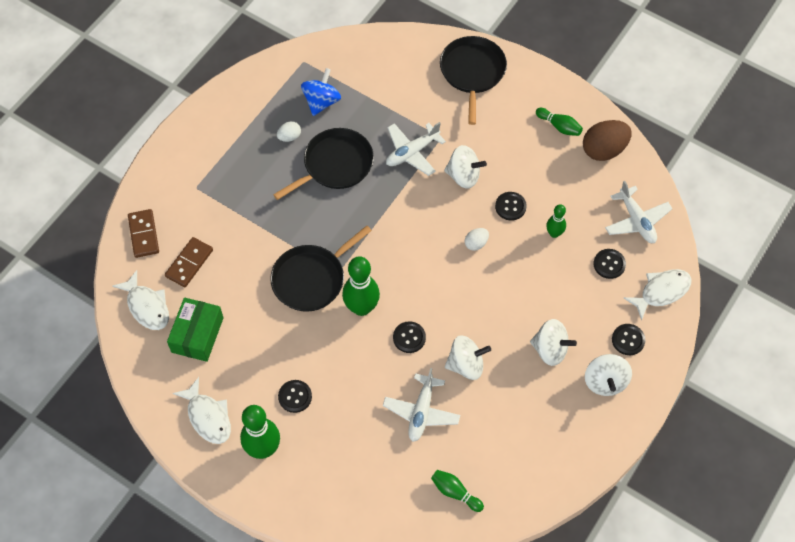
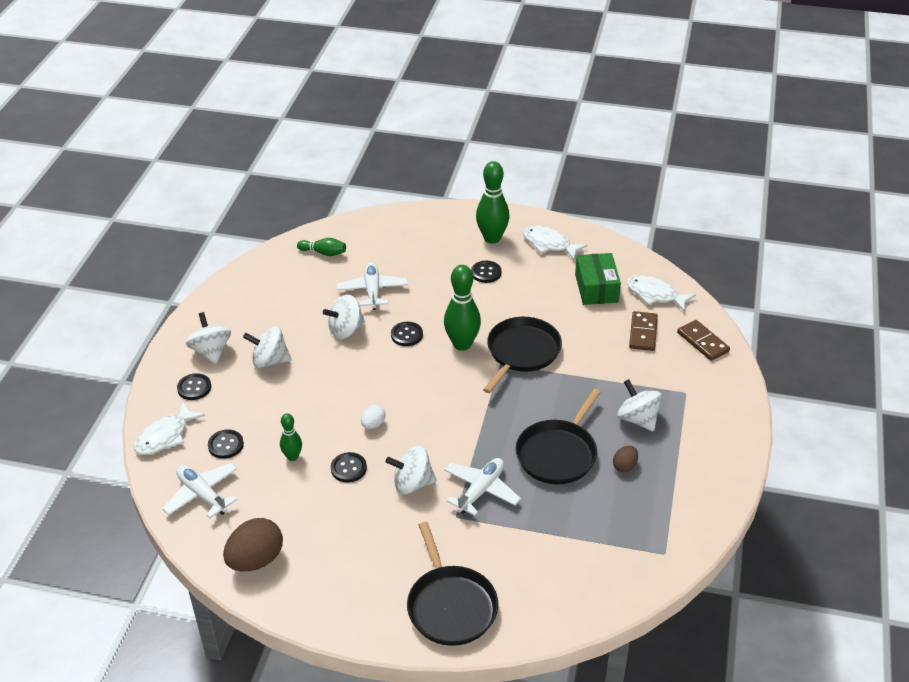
camera: 160 degrees right, 20 degrees down
(252, 175) = (638, 419): none -> white spinning top
(289, 137) = (624, 466): white egg -> brown egg
(321, 102) = (613, 513): blue spinning top -> none
(559, 126) = (318, 571): green bowling pin -> none

